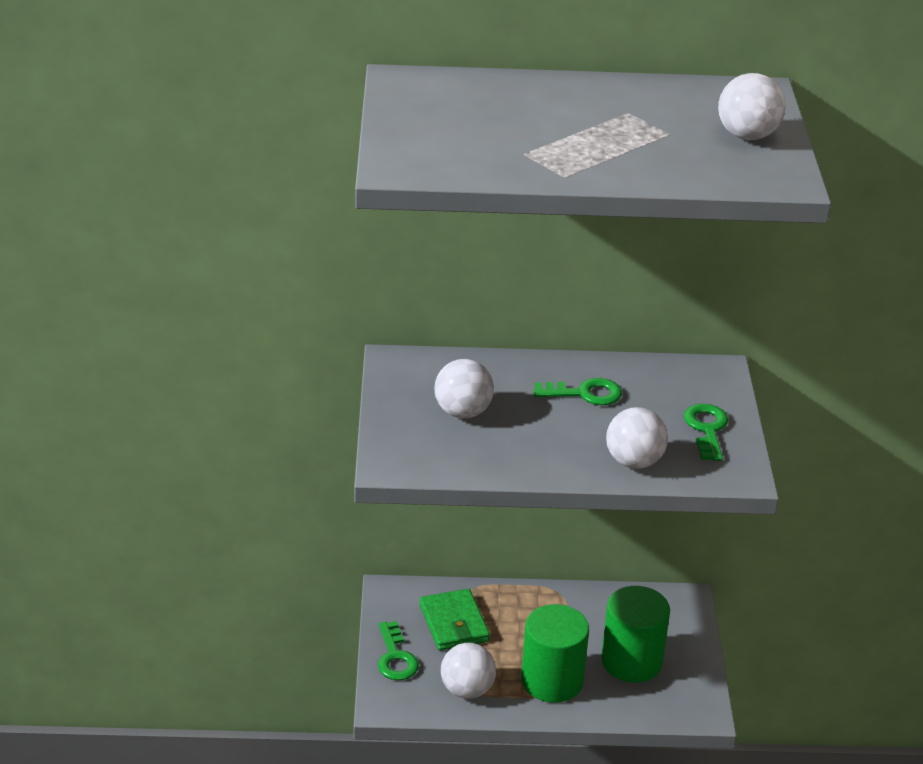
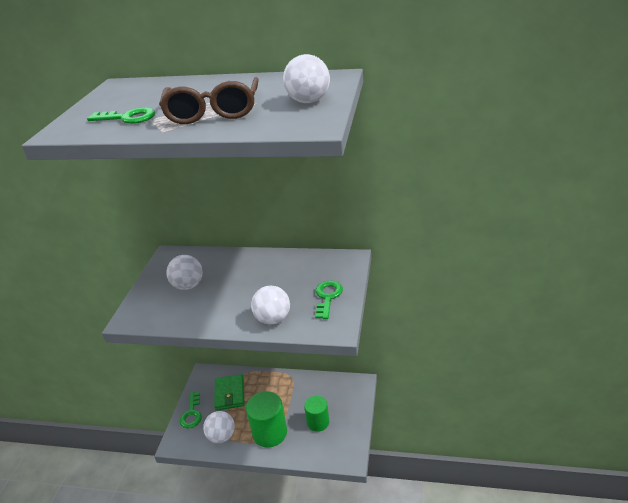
camera: 15 degrees right, 0 degrees up
(585, 393) = (264, 274): green key -> green key (128, 118)
(615, 146) = (213, 112): none -> brown glasses
(631, 661) = (318, 422): green cylinder -> green cylinder, size x0.65

